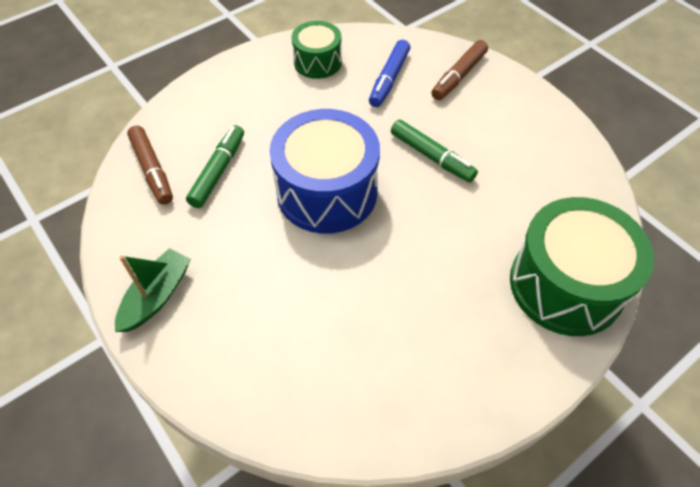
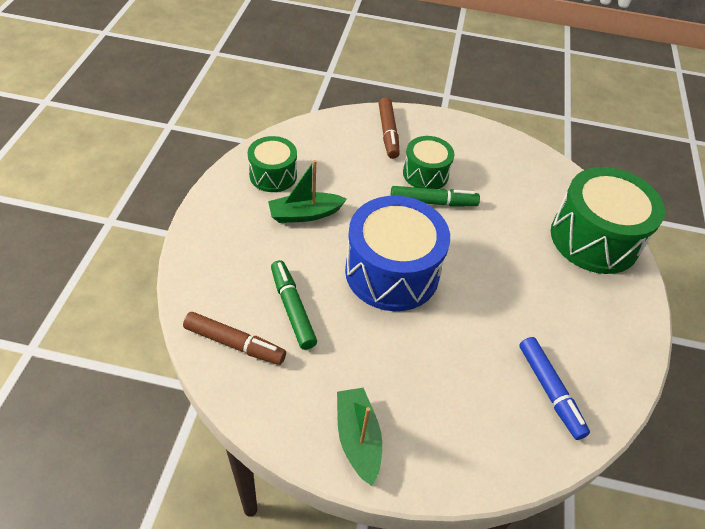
camera: 45 degrees left, 5 degrees down
(308, 106) = (305, 214): none -> green boat
(389, 79) = (342, 160): blue marker -> blue marker (549, 391)
(453, 129) = (425, 174): none -> green drum

